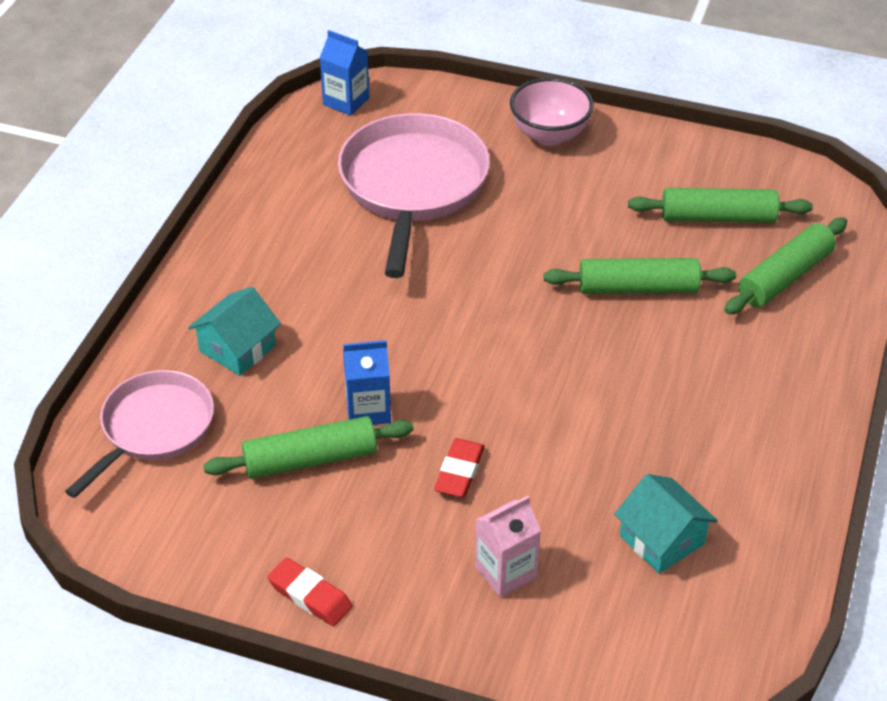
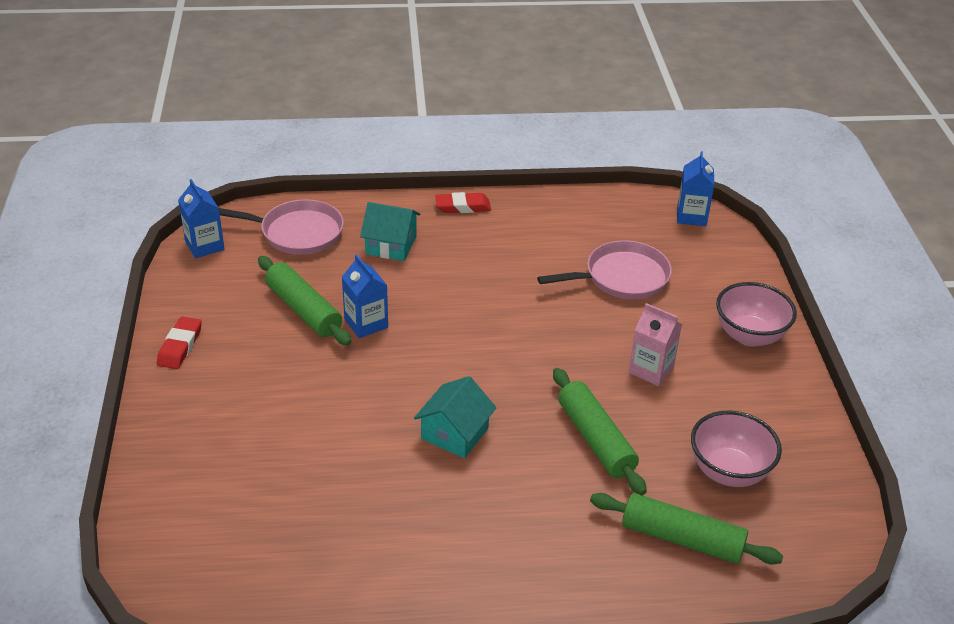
camera: 65 degrees right, 5 degrees down
(118, 528) = (204, 246): none -> blue carton
(413, 186) = (622, 277): pink pan -> pink pan, size x0.64
(459, 472) = (328, 387): red eraser -> red eraser (463, 206)
(506, 572) = (239, 439): pink carton -> pink carton (651, 370)
(662, 540) = (310, 525): turquoise house -> turquoise house (454, 433)
(718, 217) = (728, 471): green rolling pin -> pink bowl

